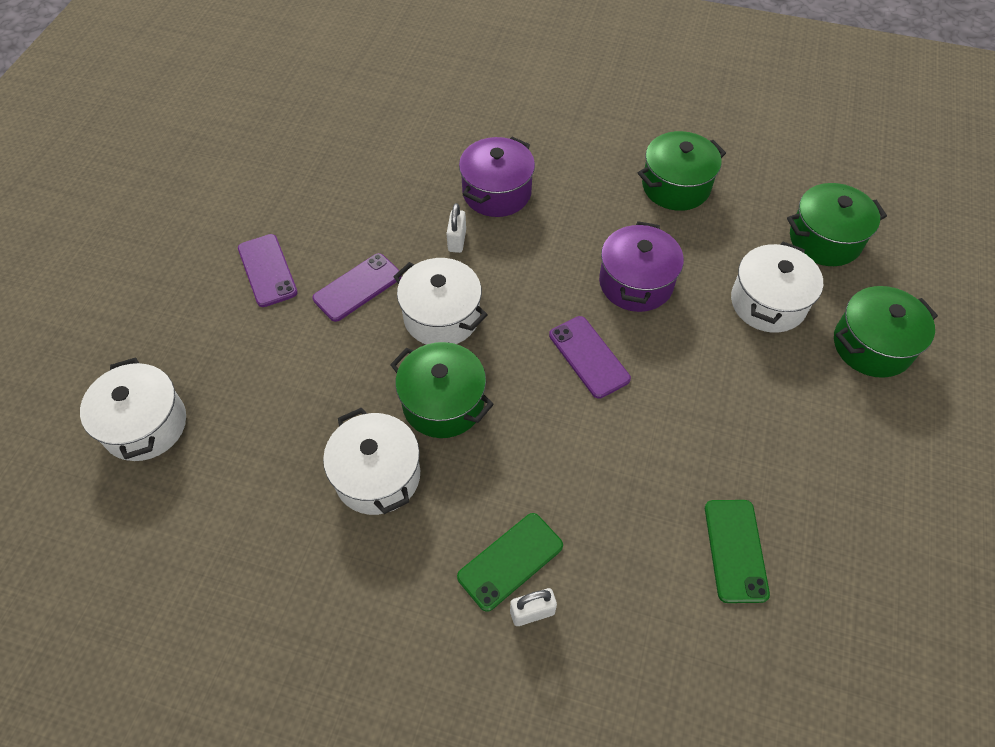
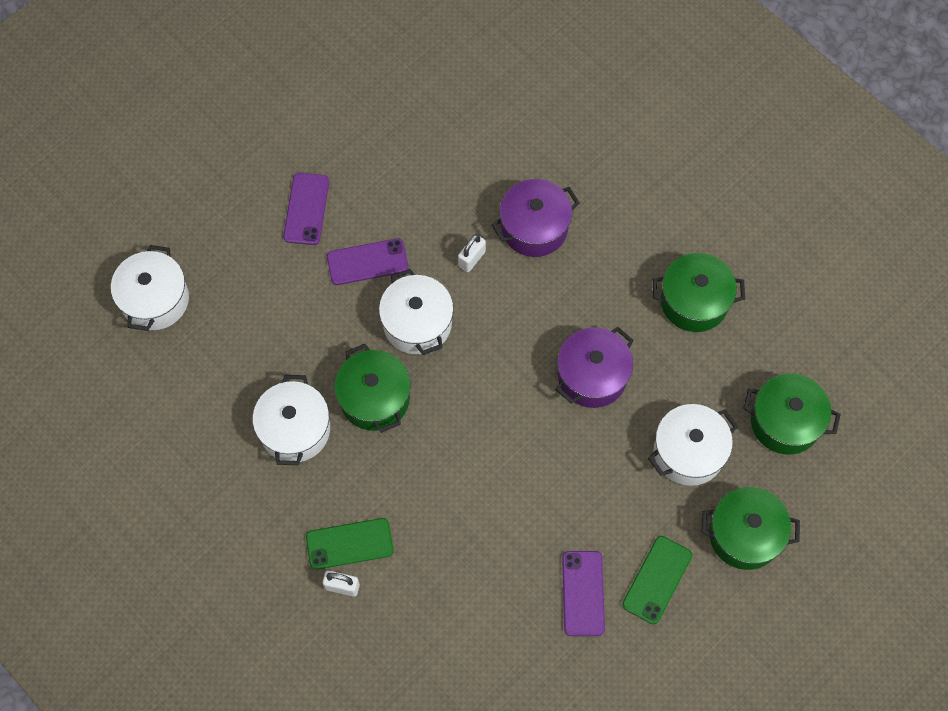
camera: 30 degrees right, 10 degrees up
(589, 357) = (509, 420): purple phone -> purple phone (583, 593)
(735, 550) = (511, 626): green phone -> green phone (657, 580)

